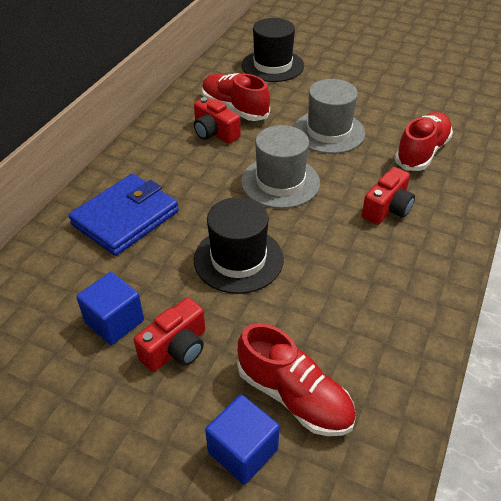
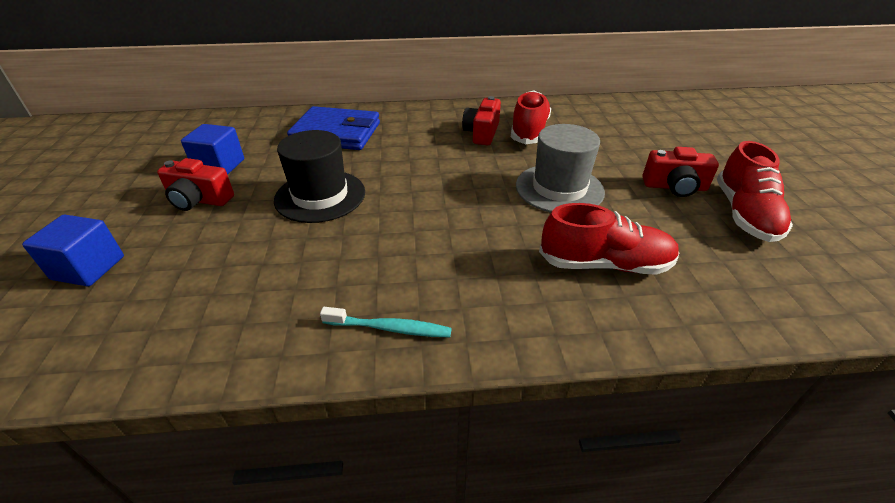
camera: 60 degrees right, 5 degrees down
(272, 65) = (625, 127): black hat -> none
(280, 182) = (446, 185): grey hat -> none
(294, 396) = (155, 278): red shoe -> red shoe (744, 214)
(387, 209) = (467, 264): red camera -> red camera (674, 187)
(431, 267) = (390, 328): none -> turquoise toothbrush

